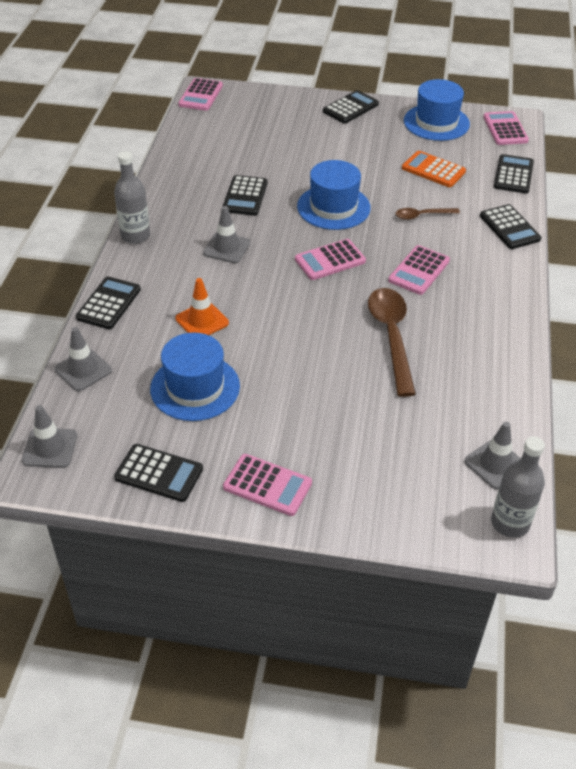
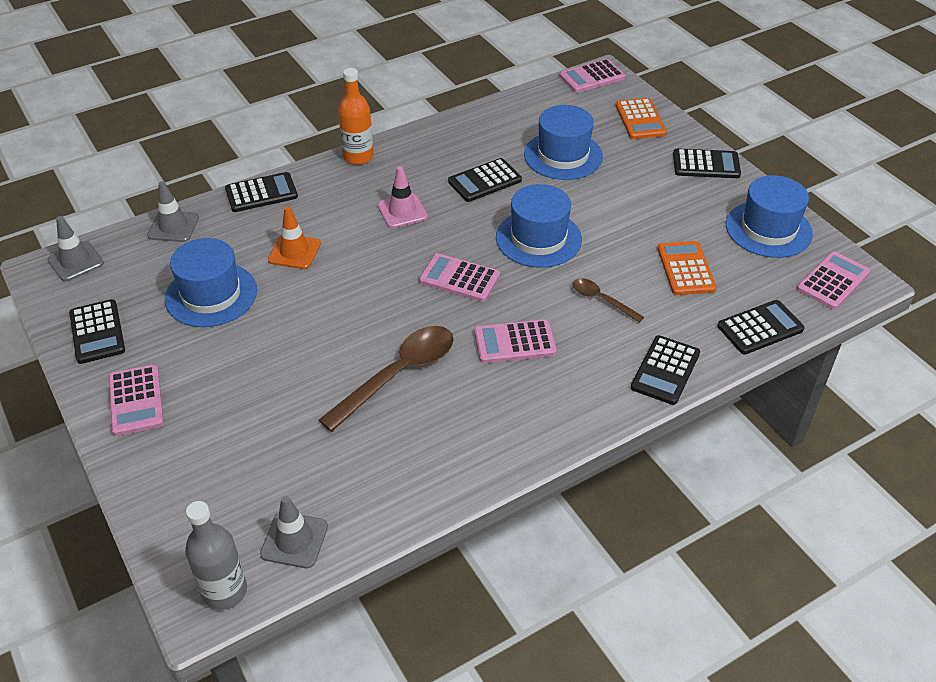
camera: 50 degrees right, 0 degrees up
(135, 236) = (358, 157): grey bottle -> orange bottle
(226, 248) = (402, 211): grey traffic cone -> pink traffic cone
(265, 152) = (563, 155): none -> blue hat
(272, 104) = (640, 119): none -> orange calculator

